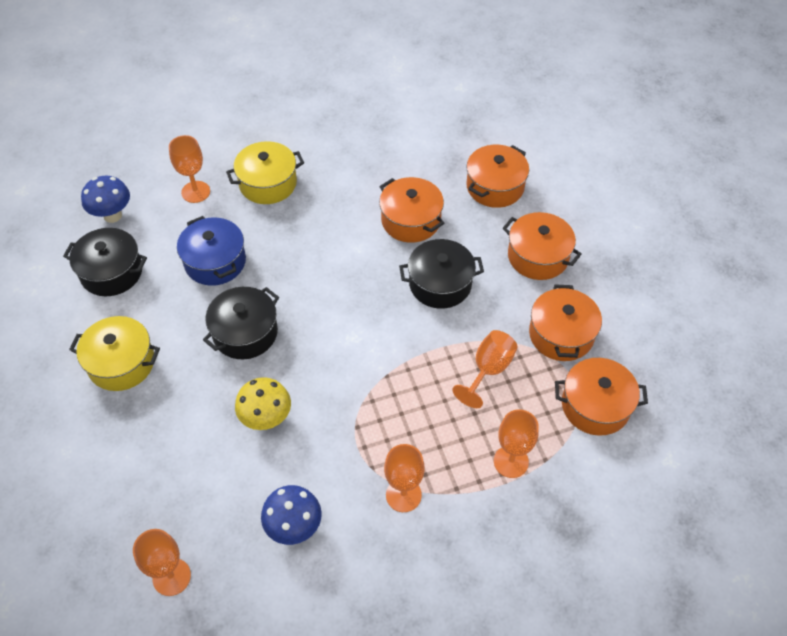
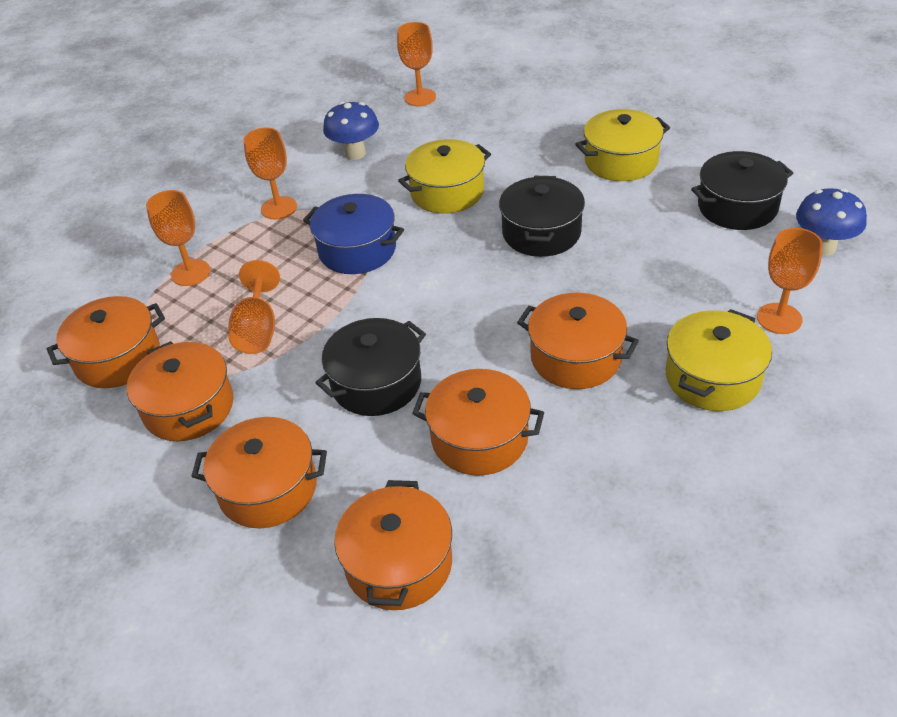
camera: 150 degrees right, 10 degrees down
(215, 262) = (652, 268): blue pot -> blue pot (357, 250)
(266, 419) = (447, 192): yellow mushroom -> yellow pot
(320, 234) = (576, 357): none -> orange pot

